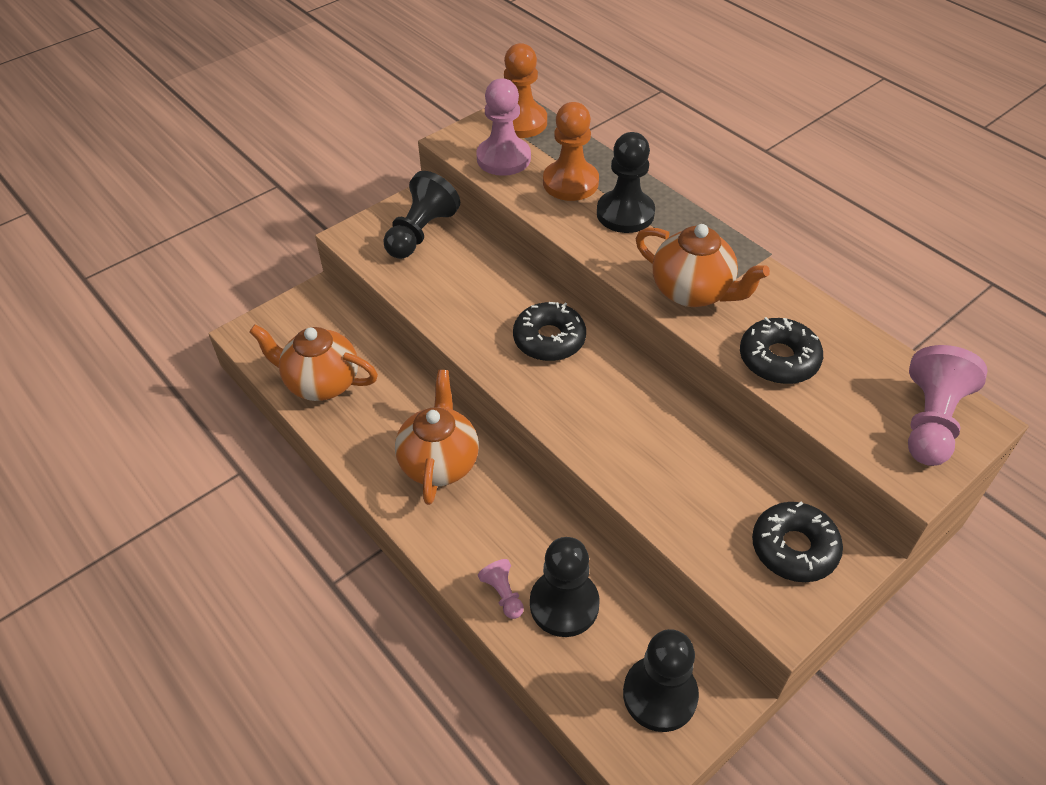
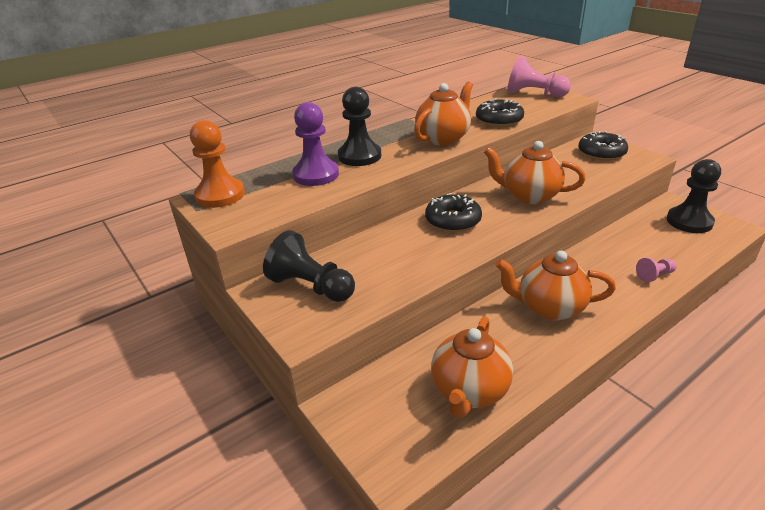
camera: 85 degrees left, 15 degrees down
(503, 158) = (270, 203): pink pawn -> none
(564, 604) = (649, 251): black pawn -> none
(570, 183) = (316, 175): orange pawn -> purple pawn
(620, 424) = (529, 196): none -> orange teapot

